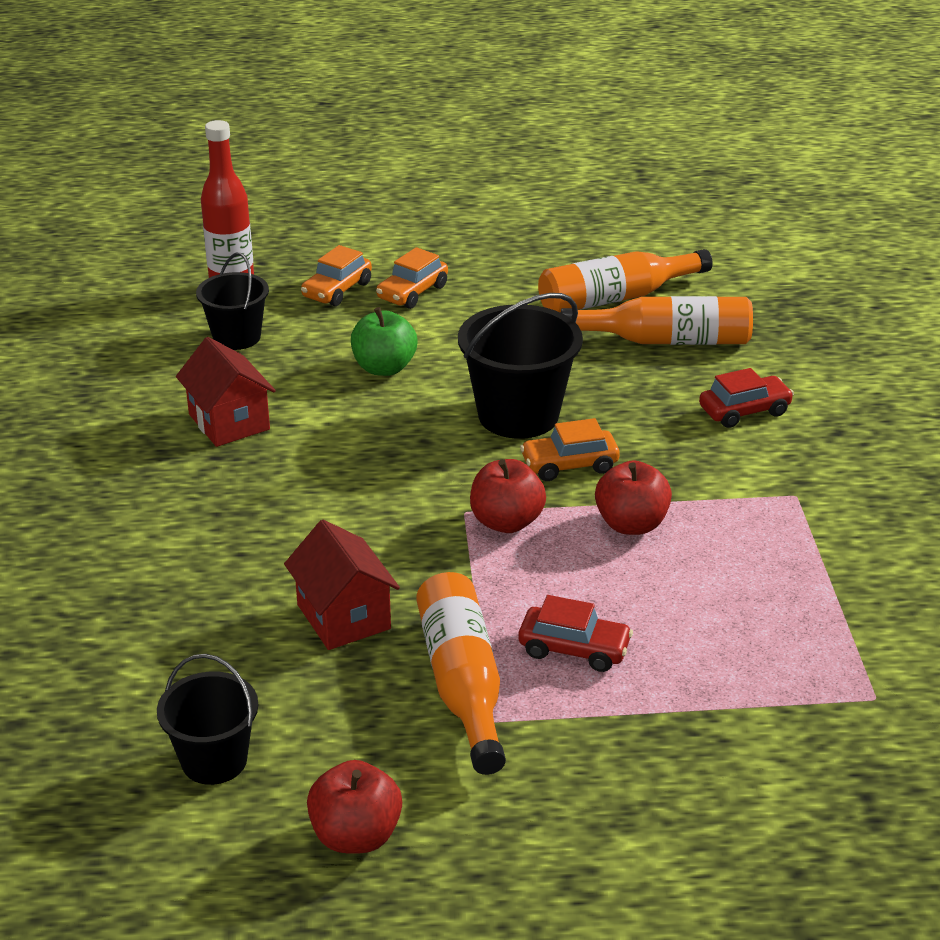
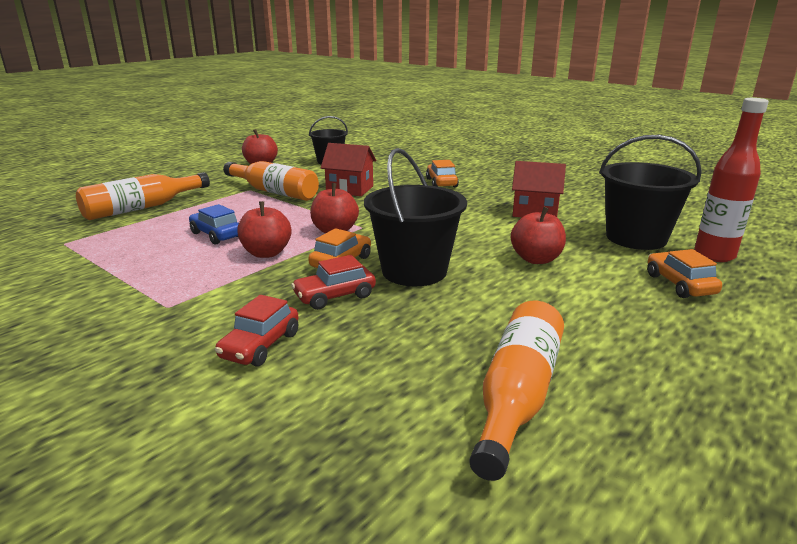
camera: 135 degrees right, 10 degrees down
(237, 337) = (636, 238): black bucket -> black bucket, size x1.59
(384, 368) = (536, 259): green apple -> red apple
(412, 292) = (644, 308): orange car -> orange car (441, 183)
(574, 649) = (239, 211): red car -> red car (335, 296)
(658, 598) = (216, 235): none -> blue car
(666, 340) = (404, 375): orange bottle -> orange bottle (142, 208)

